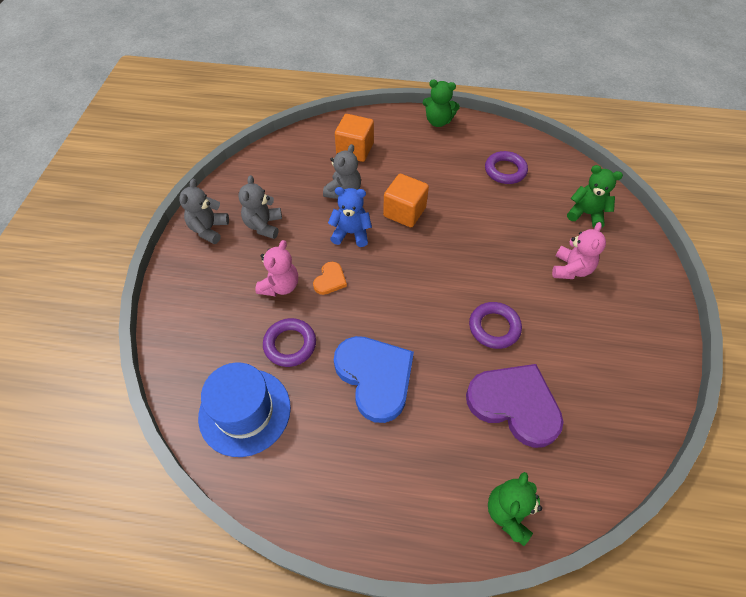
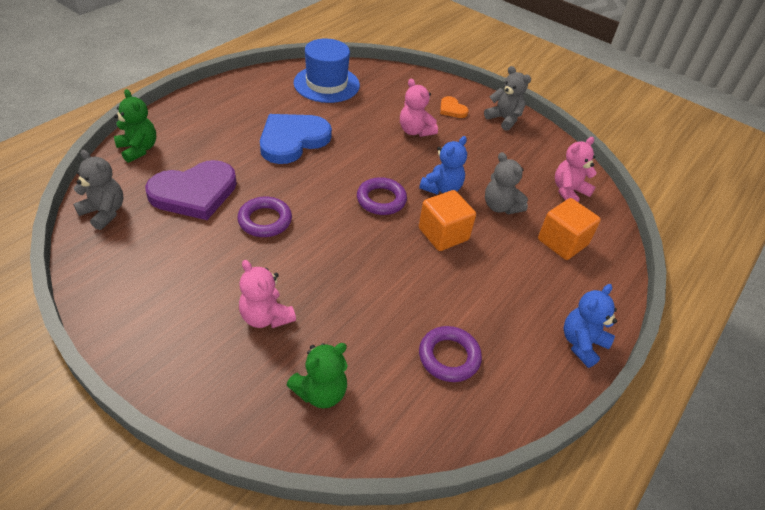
camera: 115 degrees right, 10 degrees down
(264, 225) = (488, 146): grey teddy bear -> grey teddy bear (104, 212)
(290, 344) = (358, 116): purple ring -> purple ring (381, 200)
(291, 160) = (568, 191): none -> pink teddy bear
(330, 280) = (399, 156): orange heart -> orange heart (452, 109)
(375, 377) = (292, 140): blue heart -> blue heart turned 135 degrees clockwise
(438, 121) = (582, 344): green teddy bear -> blue teddy bear

